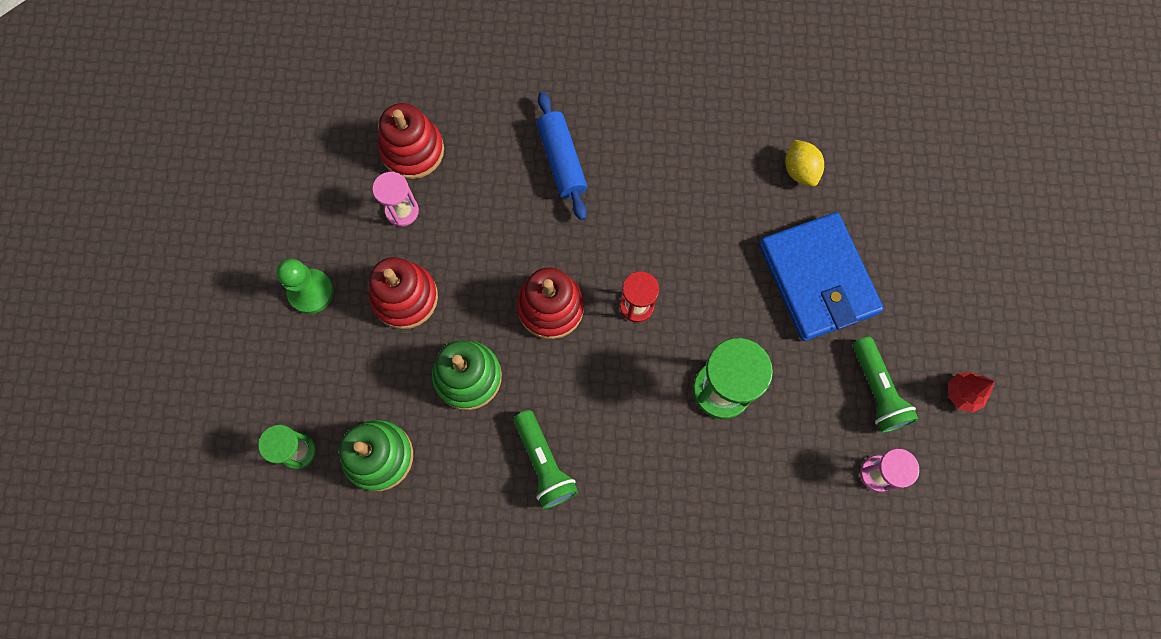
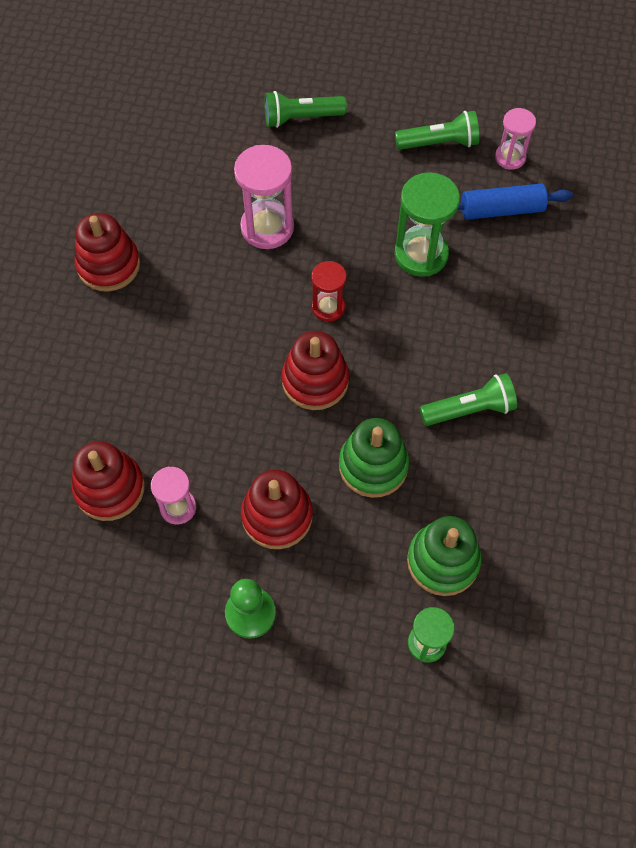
camera: 80 degrees left, 10 degrees down
(562, 161) = (161, 347): blue rolling pin -> blue rolling pin (501, 210)
(643, 94) = (108, 265): none -> red stacking toy
(720, 230) = (267, 227): none -> pink hourglass
(800, 171) = (224, 156): yellow lemon -> none
(817, 279) = (331, 164): blue wallet -> none
(871, 237) = (301, 118): none -> green flashlight
(962, 394) = (451, 87): red tree -> none

